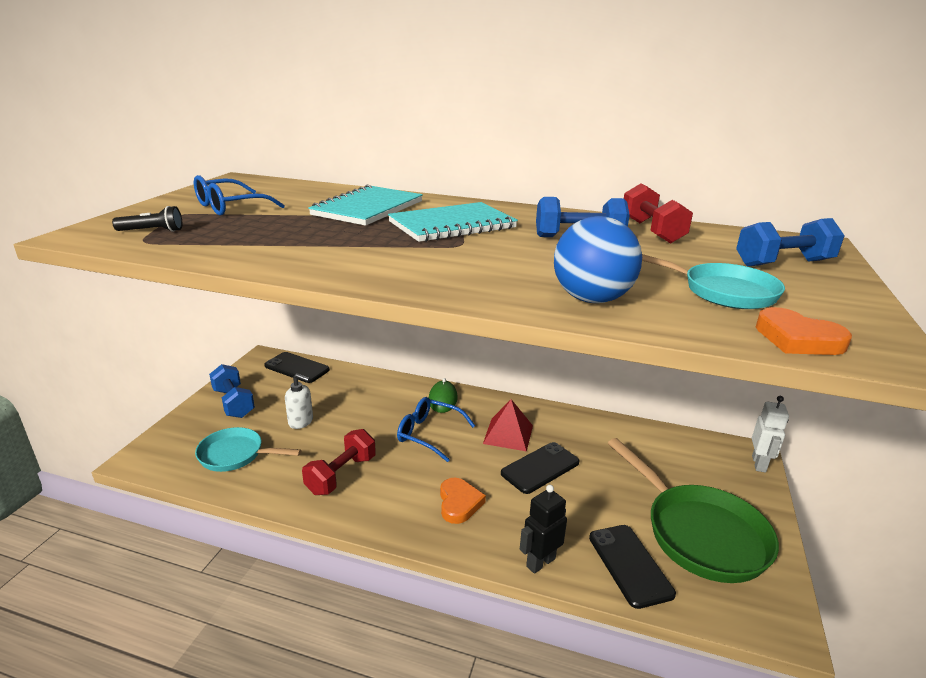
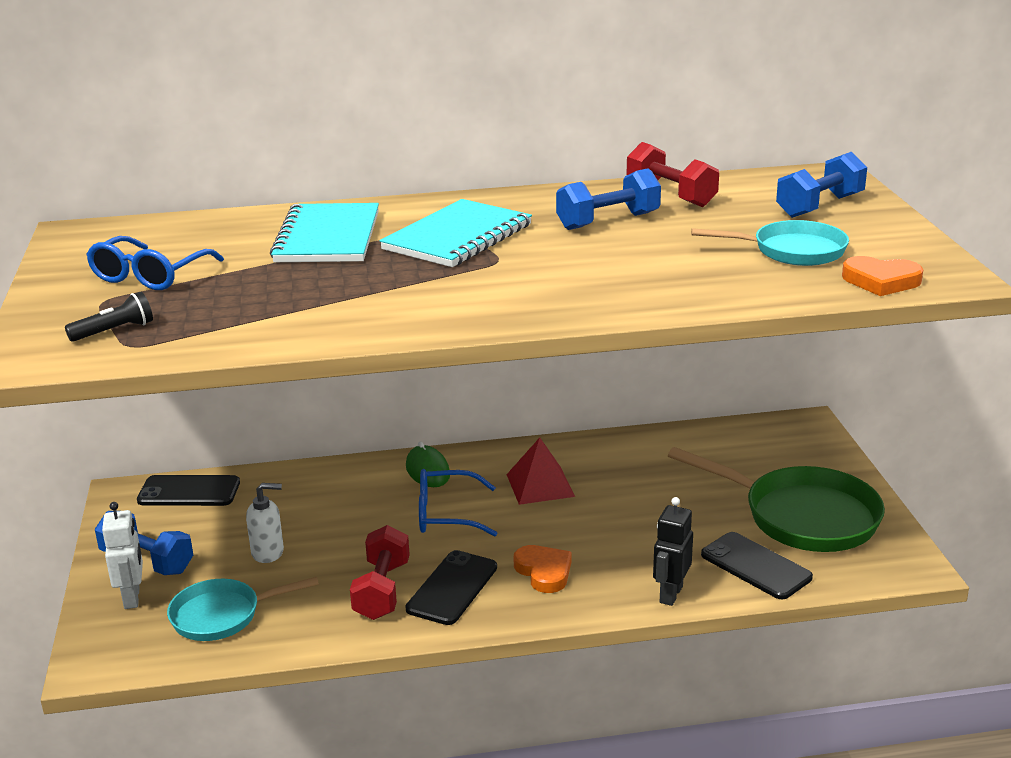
camera: 25 degrees left, 0 degrees up
(540, 468) = (603, 508): black phone -> black phone (452, 588)
(591, 299) = (691, 288): blue ball -> none
(759, 464) = (821, 432): white robot -> white robot (132, 598)

